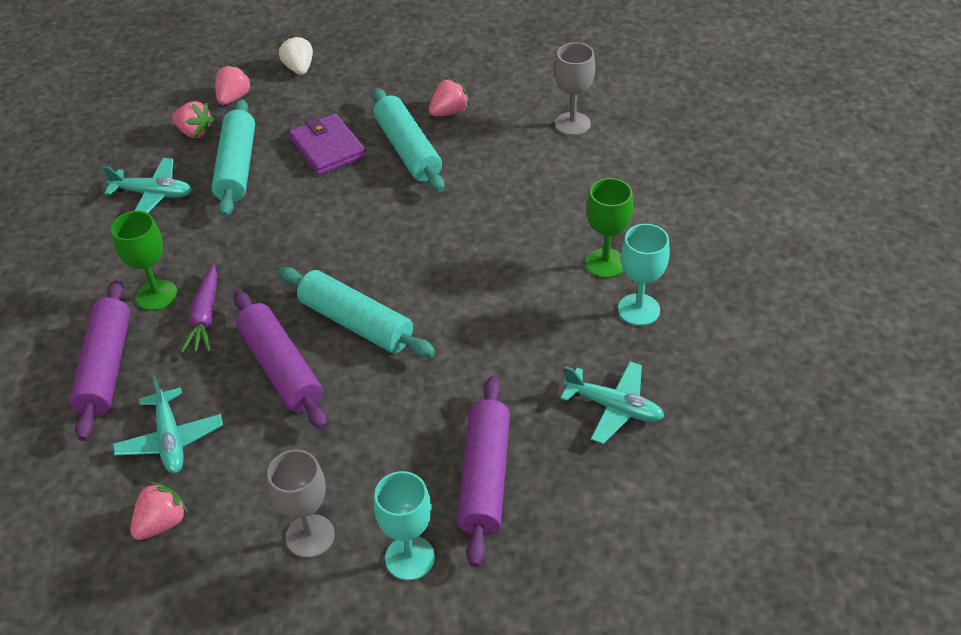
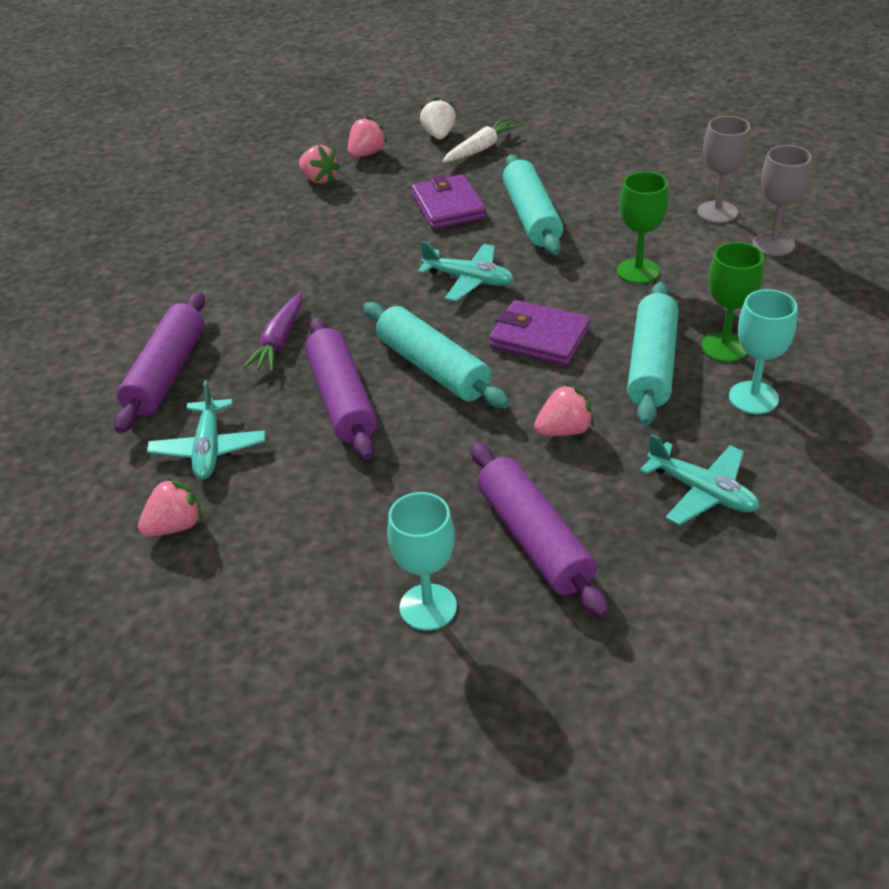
camera: 15 degrees right, 5 degrees down
(153, 194) = (262, 227): turquoise plane -> turquoise plane (468, 280)
(156, 295) = (237, 316): green goblet -> green goblet (638, 271)
(237, 167) = (351, 213): turquoise rolling pin -> turquoise rolling pin (652, 365)
(310, 536) = (325, 566): grey goblet -> grey goblet (773, 244)
(342, 80) = (480, 149): none -> white carrot
(444, 277) = (539, 338): none -> purple wallet
(449, 112) = (584, 188): pink strawberry -> pink strawberry (564, 430)
(485, 477) = (534, 539): purple rolling pin -> purple rolling pin turned 45 degrees counterclockwise

